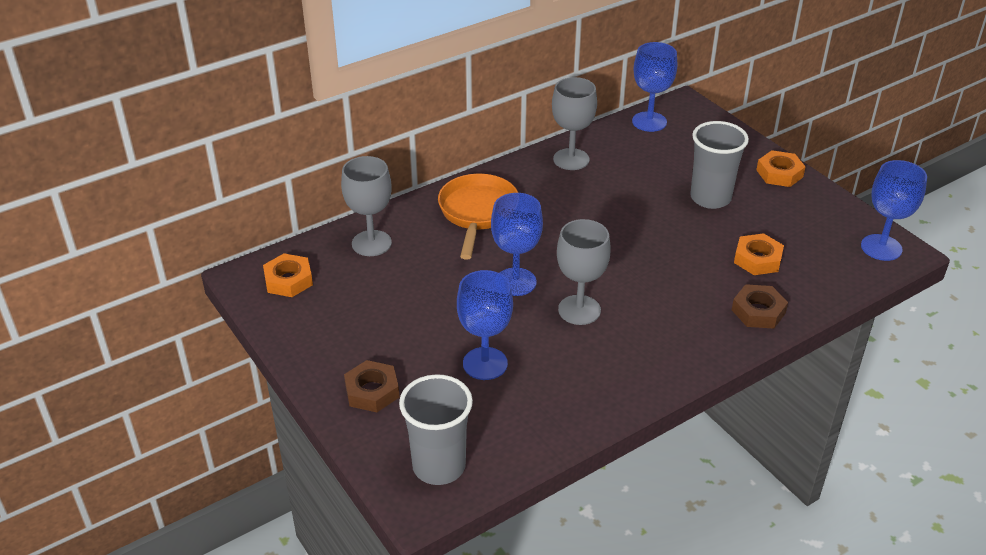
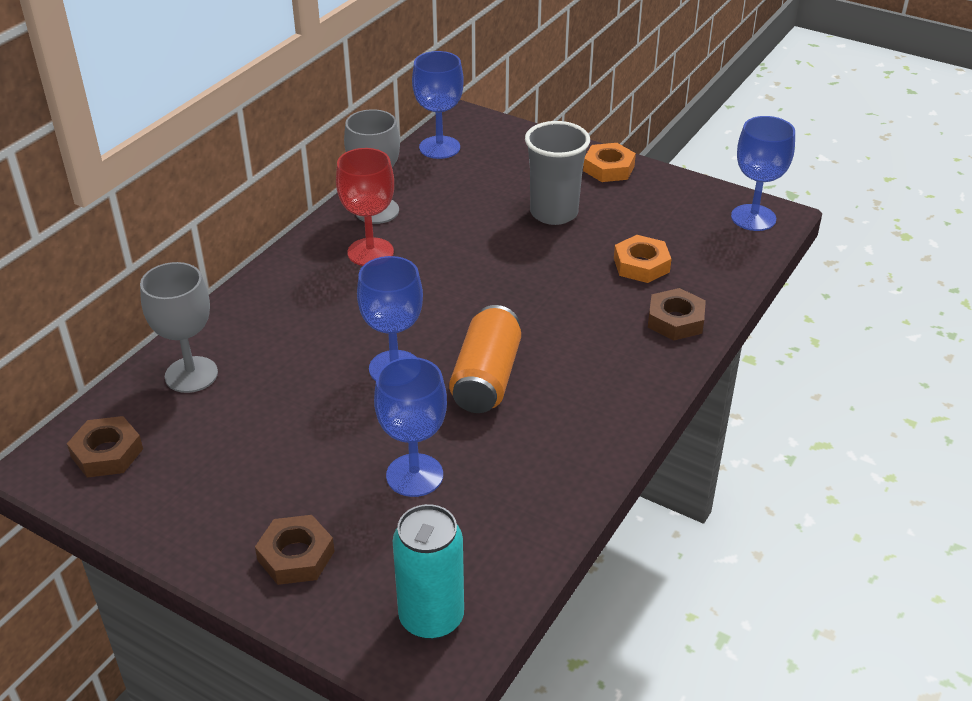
camera: 25 degrees left, 0 degrees up
(288, 280) = (107, 453): orange nut -> brown nut
(439, 466) = (431, 618): grey cup -> turquoise can
(477, 213) = (303, 301): orange pan -> none
(548, 190) = (370, 252): none -> red goblet
(579, 310) = (486, 378): grey goblet -> orange can

